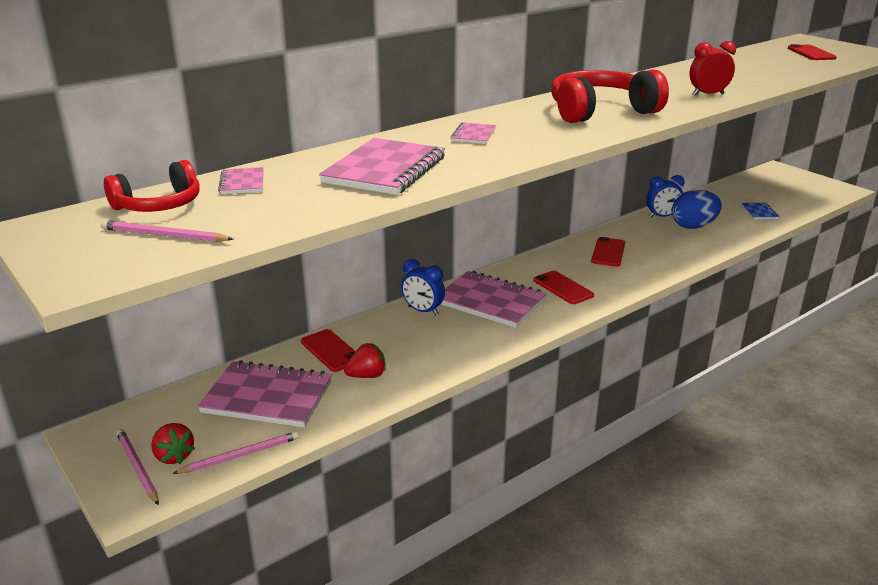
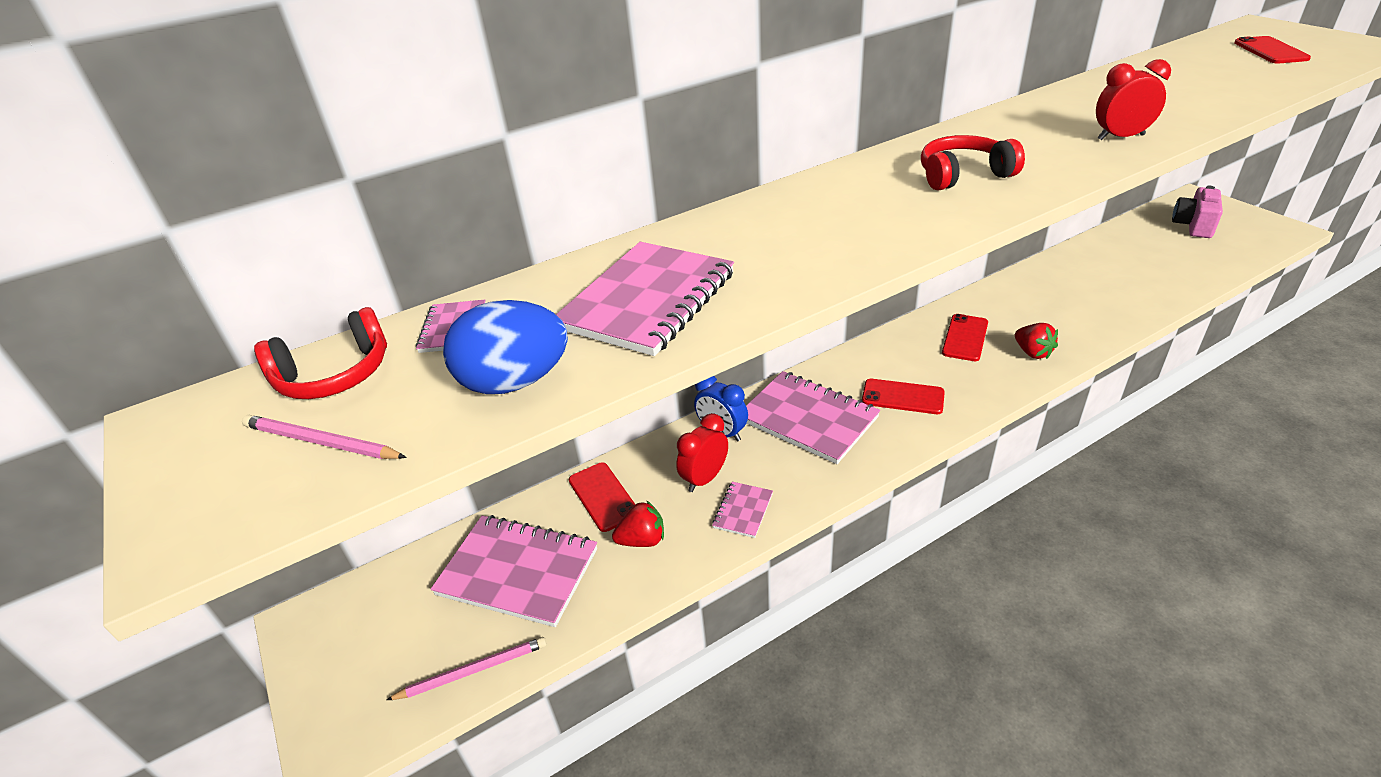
camera: 10 degrees right, 10 degrees up
(137, 467) = (349, 684): pink pencil -> none
(174, 456) = (394, 667): red strawberry -> red strawberry (1032, 353)
(412, 338) = (704, 478): none -> red clock
(473, 135) = (780, 227): pink notebook -> pink notebook (743, 511)
(563, 288) = (902, 397): red phone -> red phone turned 45 degrees counterclockwise
(600, 111) = (963, 175): red headphones -> red headphones, size x0.62
(662, 217) = (1038, 278): blue clock -> none
(693, 226) = (1080, 294): blue egg -> blue egg (515, 382)
(759, 212) = (1170, 270): blue notebook -> none
(776, 186) = (1193, 225): none -> pink camera

